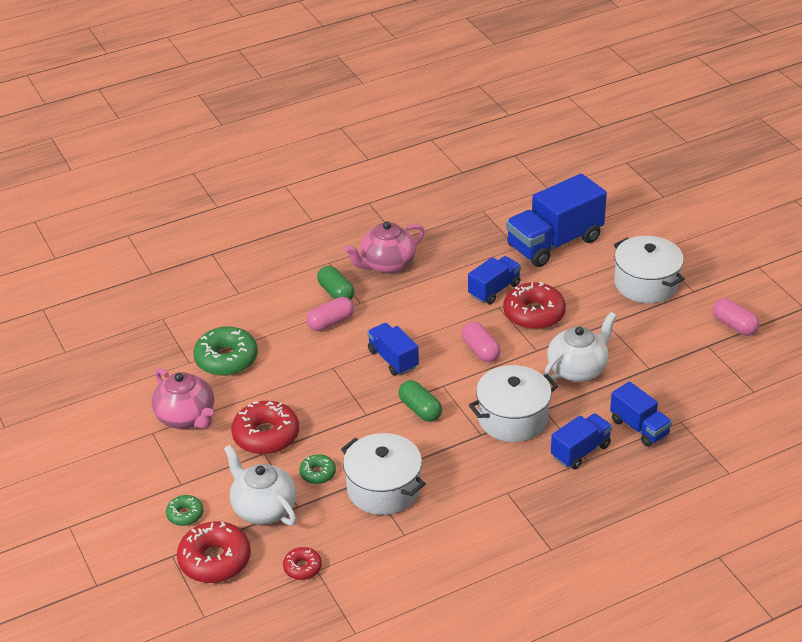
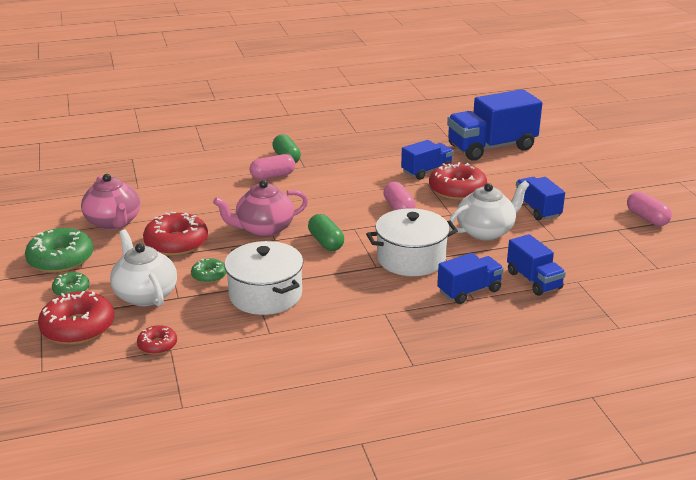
camera: 10 degrees right, 10 degrees down
(226, 359) = (170, 189): green donut -> green donut (61, 259)
(387, 264) = (338, 145): pink teapot -> pink teapot (263, 229)
(393, 359) = (316, 205): blue truck -> blue truck (537, 209)
(646, 283) = (568, 181): white pot -> none

